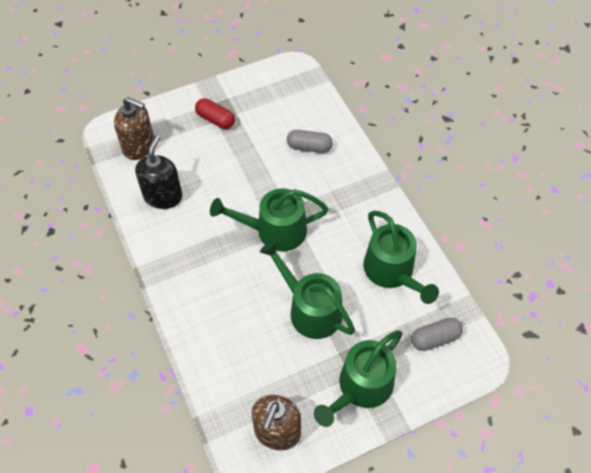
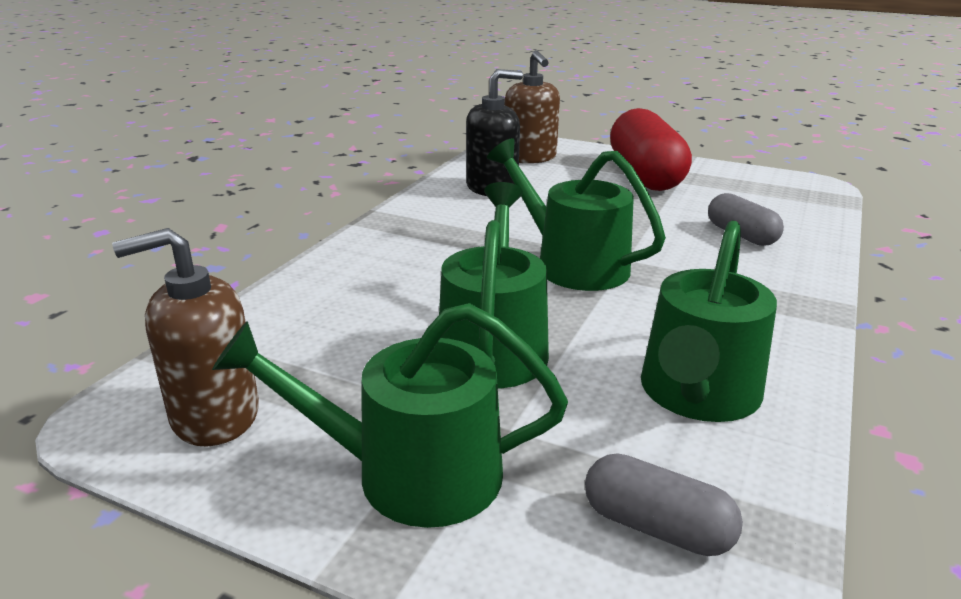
camera: 50 degrees right, 30 degrees down
(215, 119) = (645, 175): red capsule -> red capsule, size x1.91

